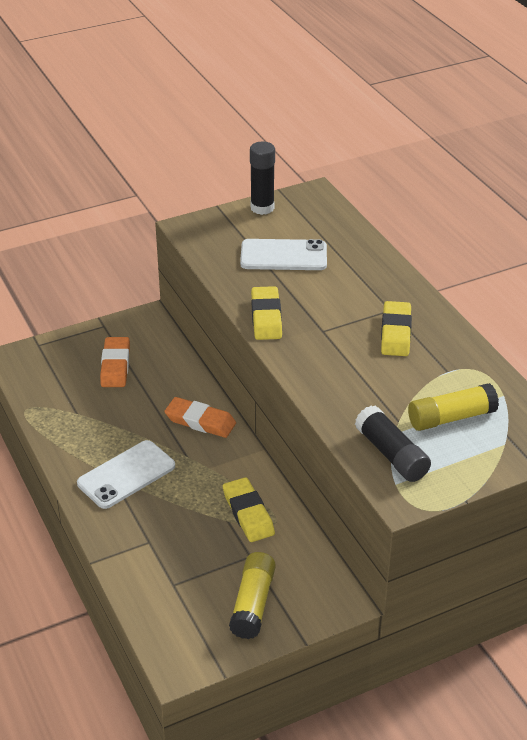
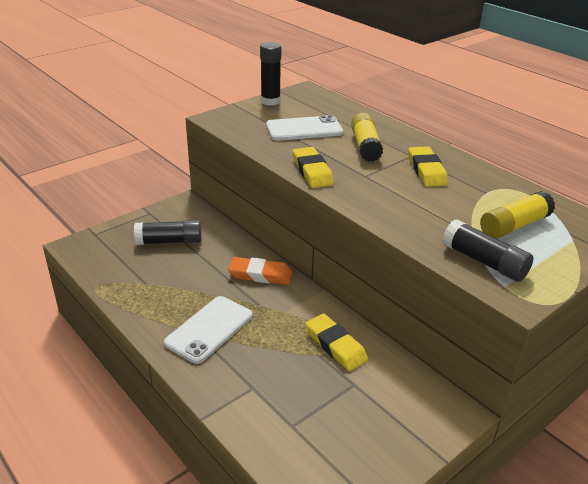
camera: 15 degrees left, 5 degrees down
(115, 366) = (169, 241): orange eraser -> black glue stick
(253, 604) = (378, 430): yellow glue stick -> yellow glue stick (365, 146)

